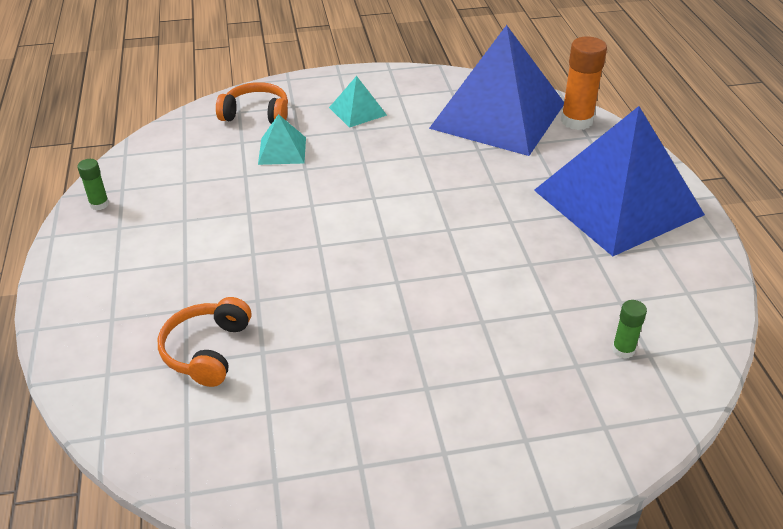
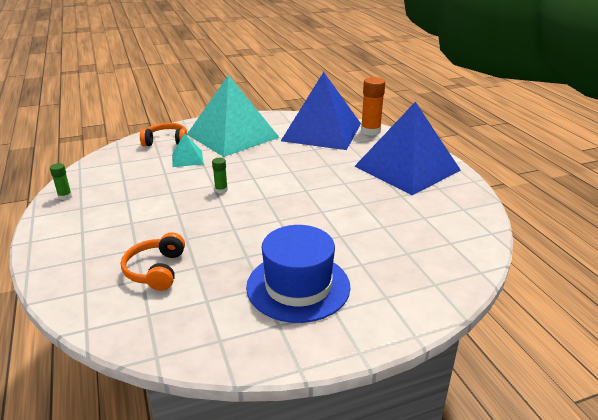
camera: 10 degrees left, 10 degrees down
(358, 111) = (233, 135): turquoise pyramid -> turquoise pyramid, size x2.41
(401, 404) = (298, 286): none -> blue hat
(623, 350) = (433, 242): green glue stick -> green glue stick (221, 190)

